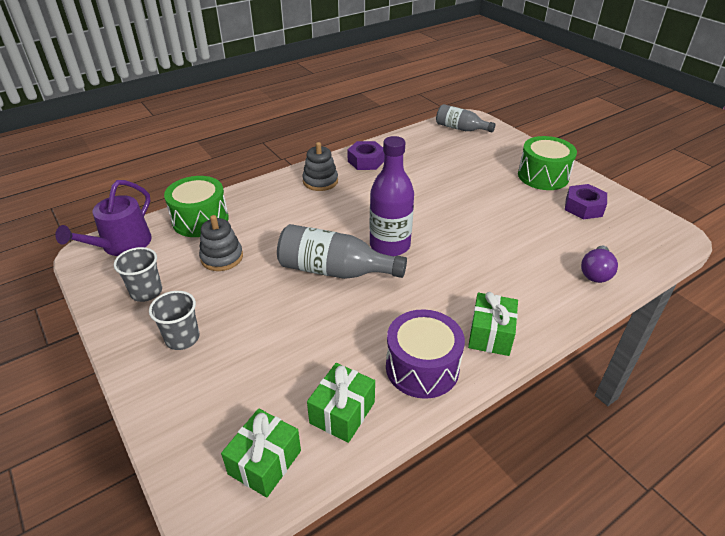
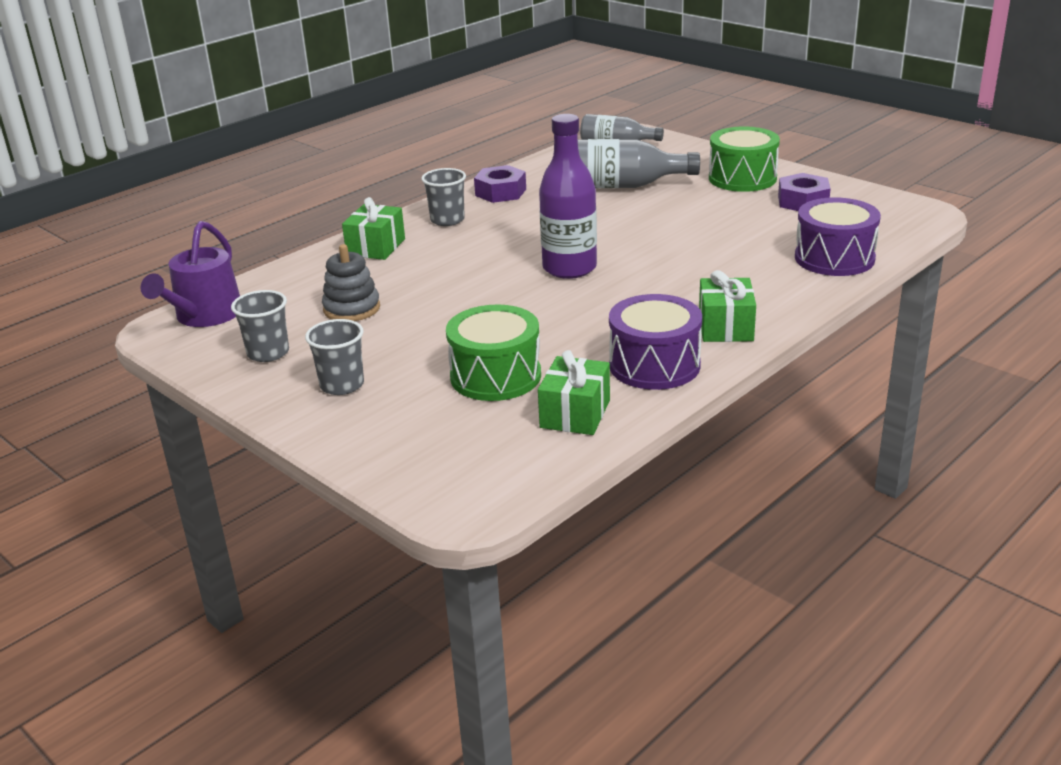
camera: 10 degrees left, 10 degrees down
(200, 220) = (301, 278): green drum -> green drum (495, 376)
(265, 462) = (502, 464): green gift -> green gift (376, 247)
(320, 181) = (447, 220): grey stacking toy -> grey cup
(335, 271) = (508, 300): grey bottle -> grey bottle (620, 186)
(596, 273) = (834, 258): purple light bulb -> purple drum

